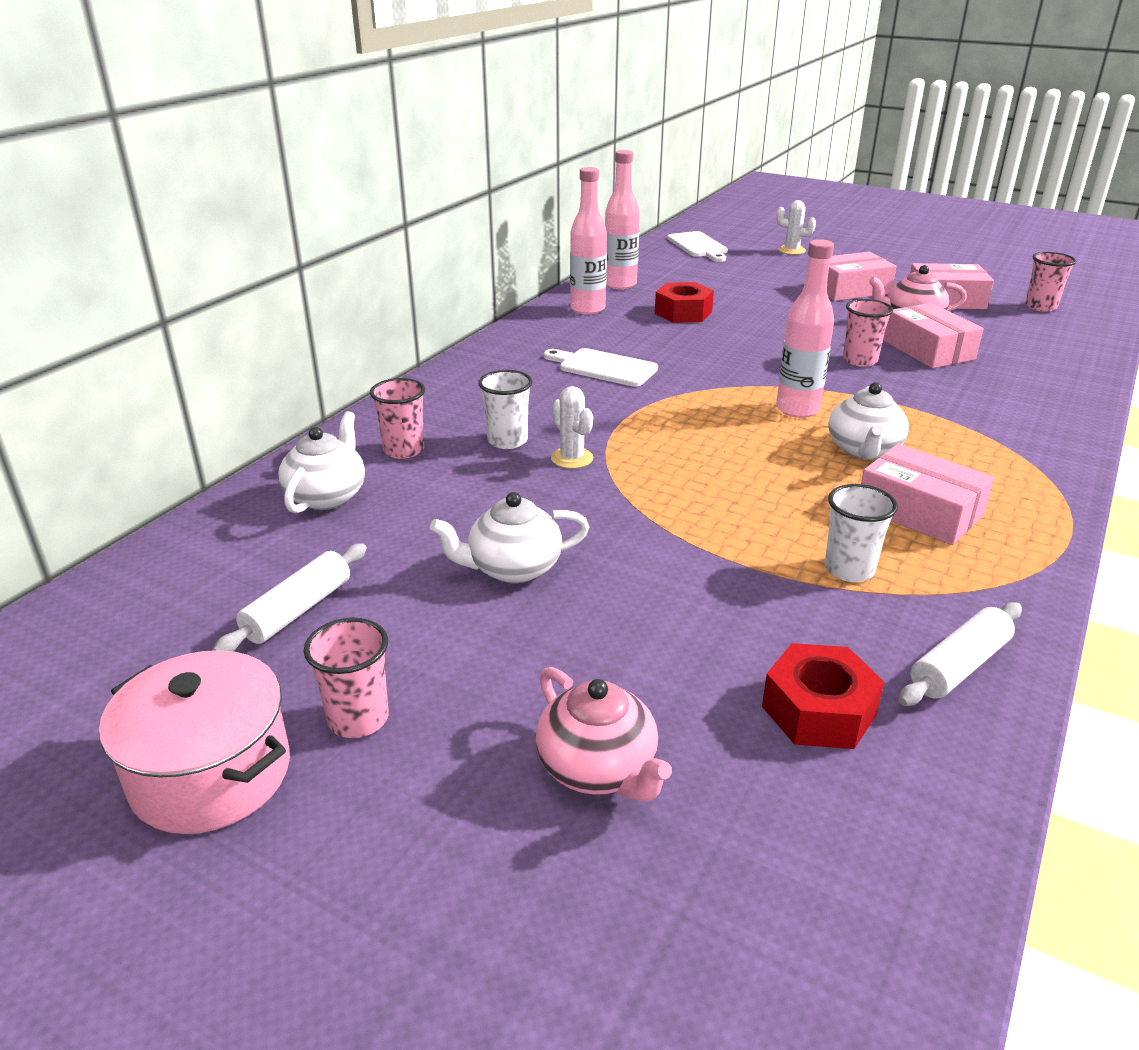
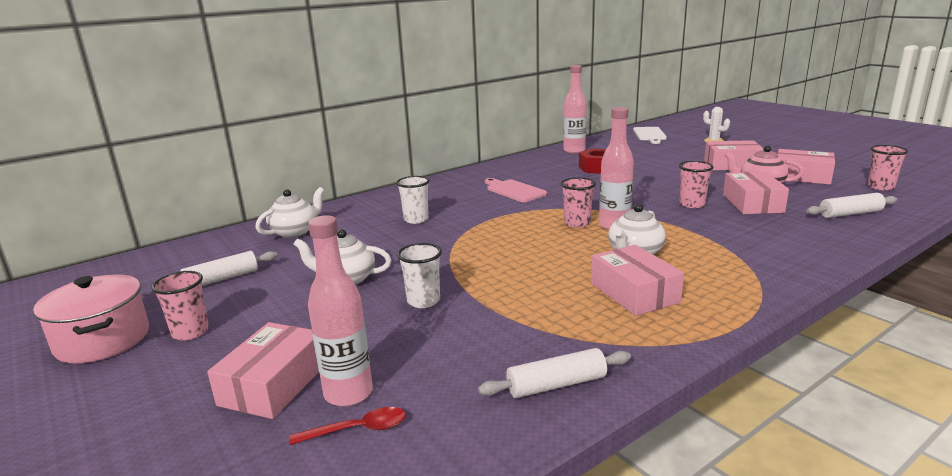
camera: 25 degrees right, 10 degrees down
(404, 450) = (357, 217): pink cup -> pink cup (577, 223)
(572, 458) = (441, 232): white cactus -> none
(587, 309) = (539, 161): pink bottle -> pink bottle (348, 393)
(598, 769) = (274, 384): pink teapot -> pink box
(603, 367) = (514, 190): white cutting board -> pink cutting board
(791, 801) = (358, 430): none -> red spoon
(818, 710) = (433, 387): red nut -> none
(849, 569) = (545, 316): white cup -> white cup (423, 301)
(1044, 351) = (850, 214): none -> white rolling pin

